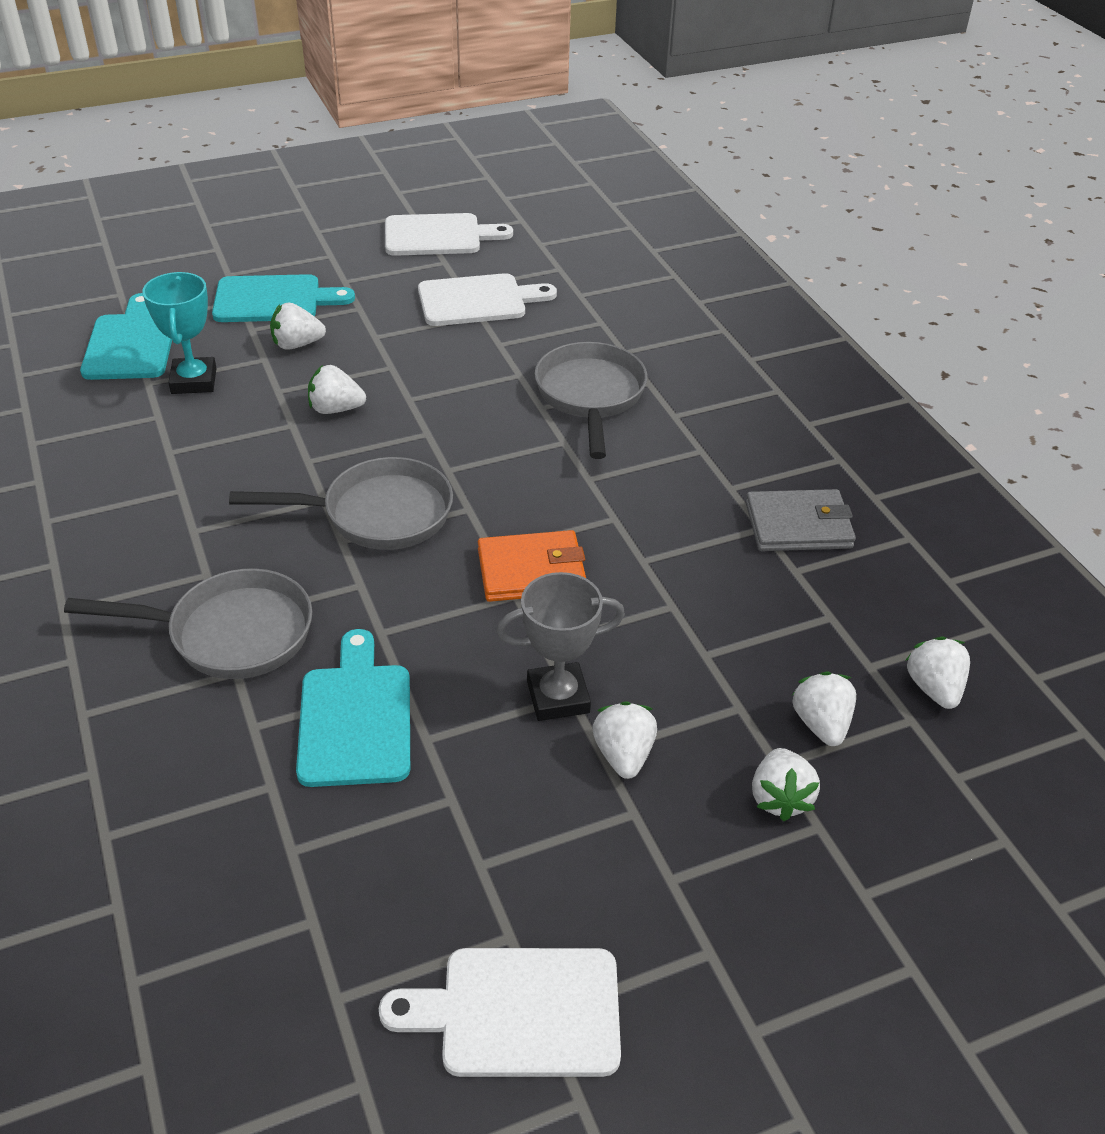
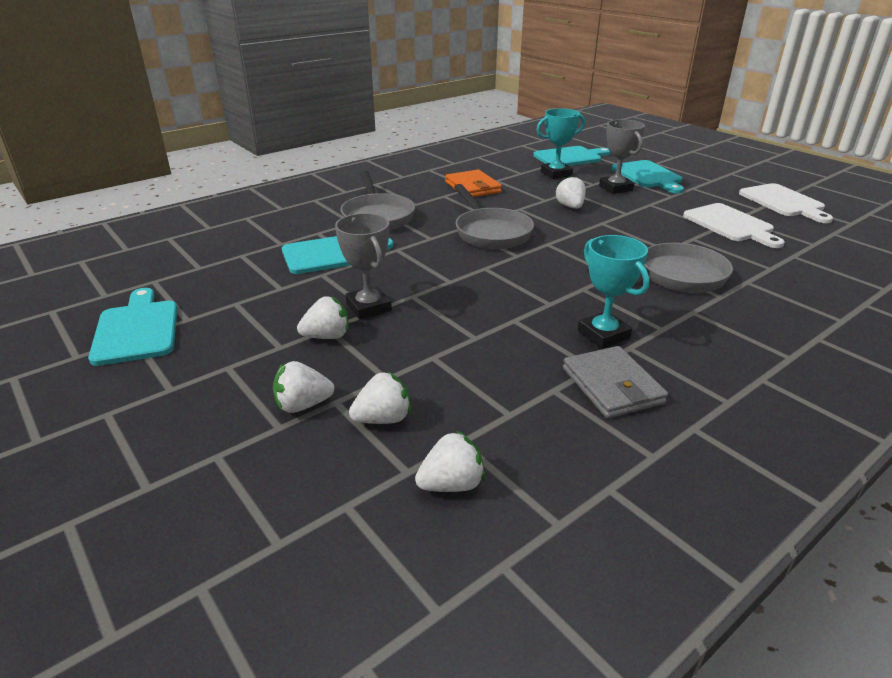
camera: 75 degrees right, 10 degrees down
(297, 344) = (615, 188): white strawberry -> grey trophy
(519, 1012) = (137, 329): white cutting board -> turquoise cutting board
(531, 571) = (475, 282): orange wallet -> orange wallet (472, 187)
(700, 498) = (603, 334): none -> turquoise trophy

